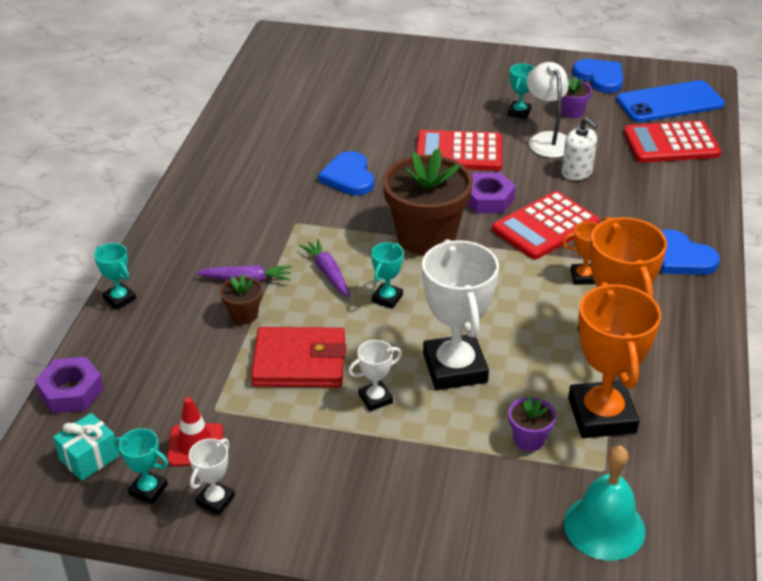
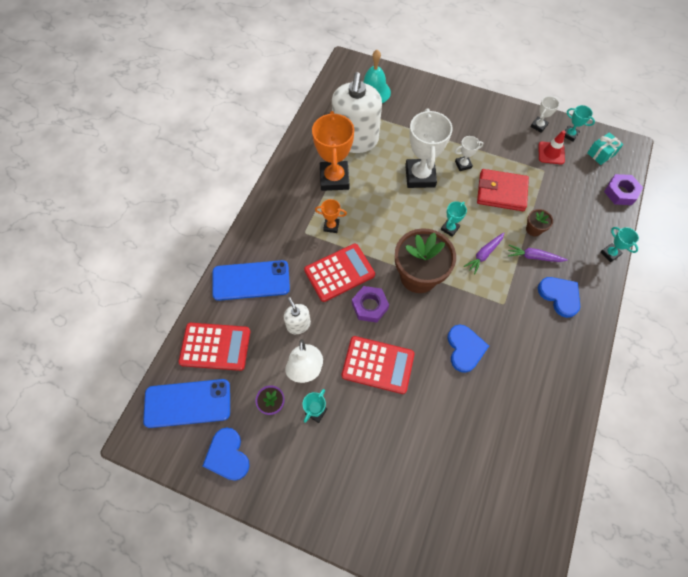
camera: 170 degrees left, 25 degrees up
(328, 273) = (484, 254): purple carrot -> purple carrot turned 60 degrees clockwise
(529, 439) = (393, 133): purple flower pot -> none
(601, 415) = (355, 140): orange trophy -> white soap dispenser
(668, 204) = (251, 280): none -> blue phone
(681, 257) = (266, 232): blue heart -> blue heart (559, 296)

